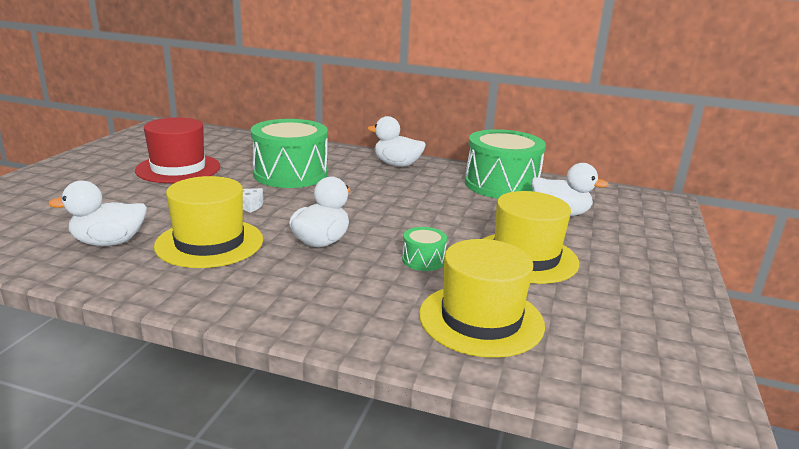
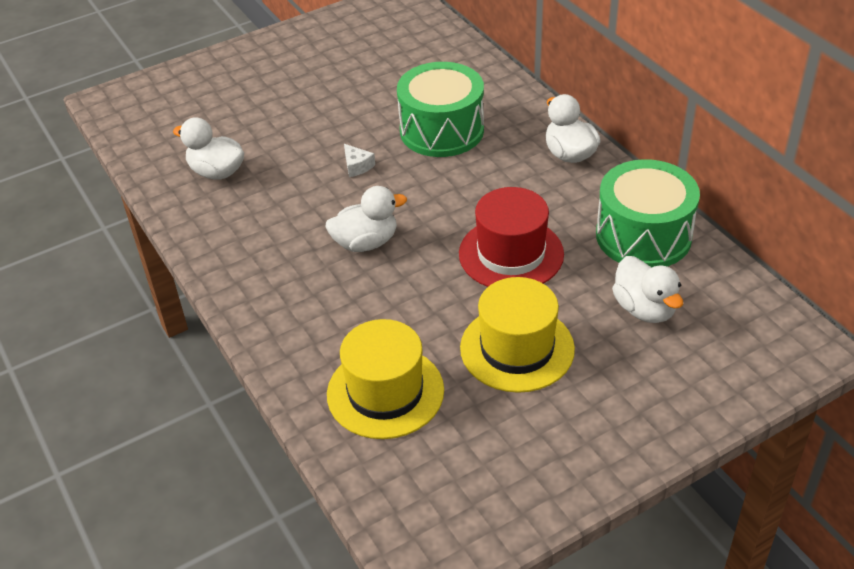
camera: 45 degrees right, 20 degrees up
(178, 168) = (351, 84): red hat -> red hat (511, 254)
(209, 243) = (282, 204): yellow hat -> none
(423, 260) = (422, 306): green drum -> none

